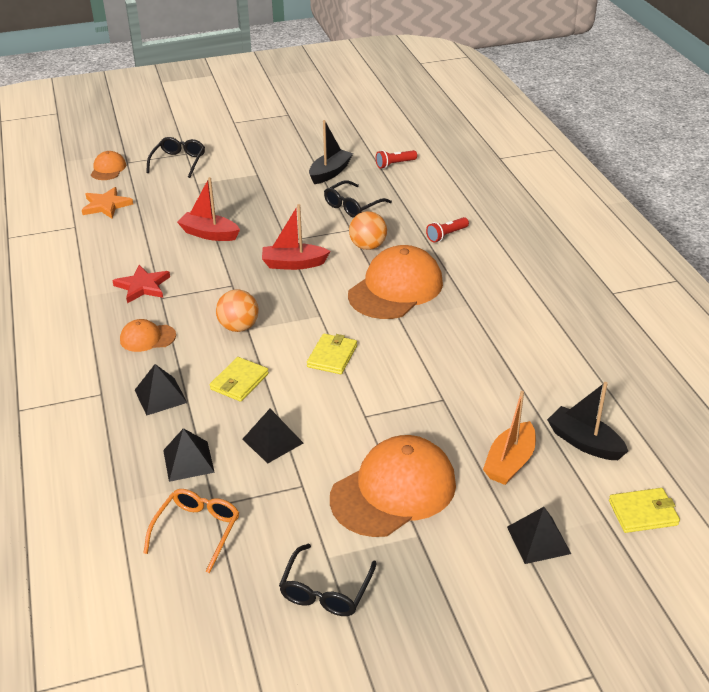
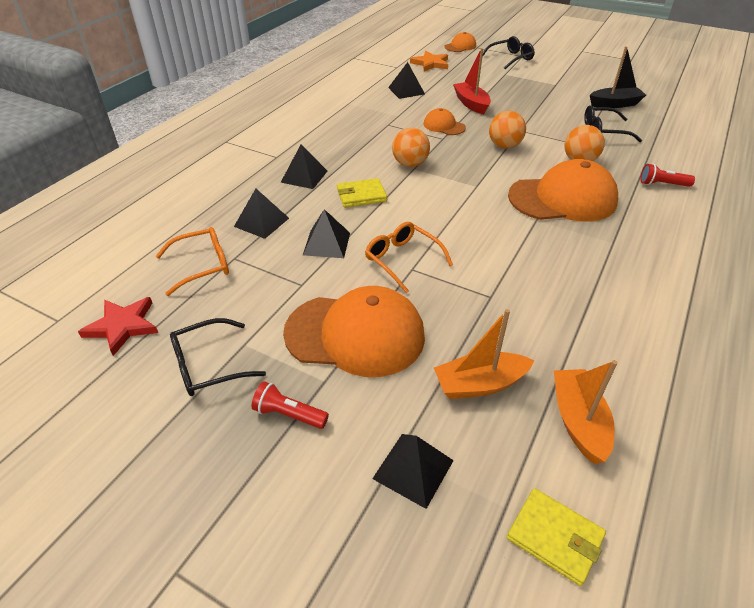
camera: 45 degrees right, 5 degrees up
(126, 250) = (406, 90): none -> black pyramid
(143, 286) = (386, 113): red star -> red star (122, 326)
(147, 338) = (346, 141): orange cap -> orange cap (444, 126)
(294, 264) = (504, 146): red boat -> orange ball
(332, 356) = (446, 216): yellow wallet -> none
(349, 414) = (402, 260): none -> orange glasses
(395, 164) = (680, 119): red flashlight -> red flashlight (289, 414)
(584, 442) = (578, 421): black boat -> orange boat

